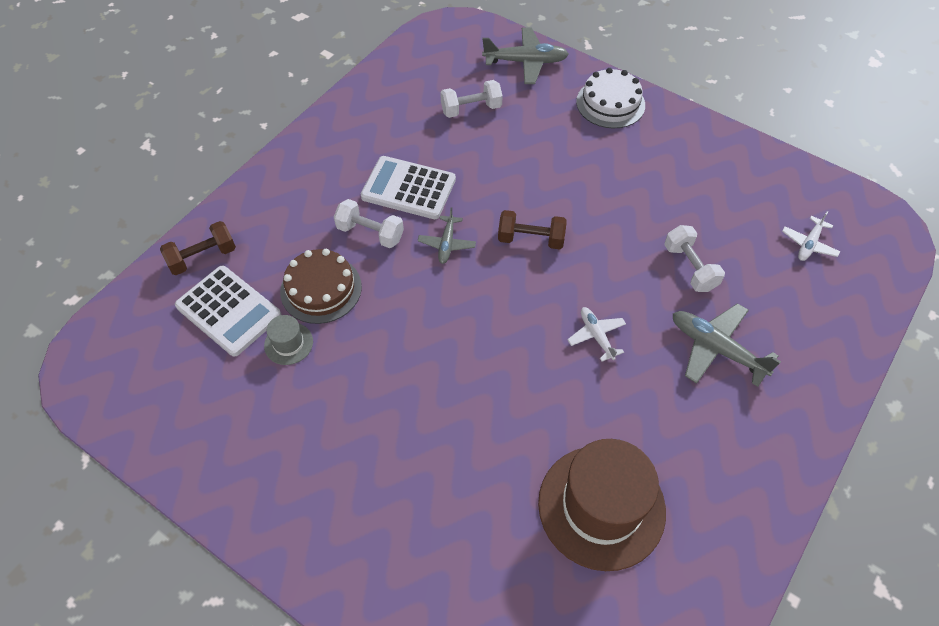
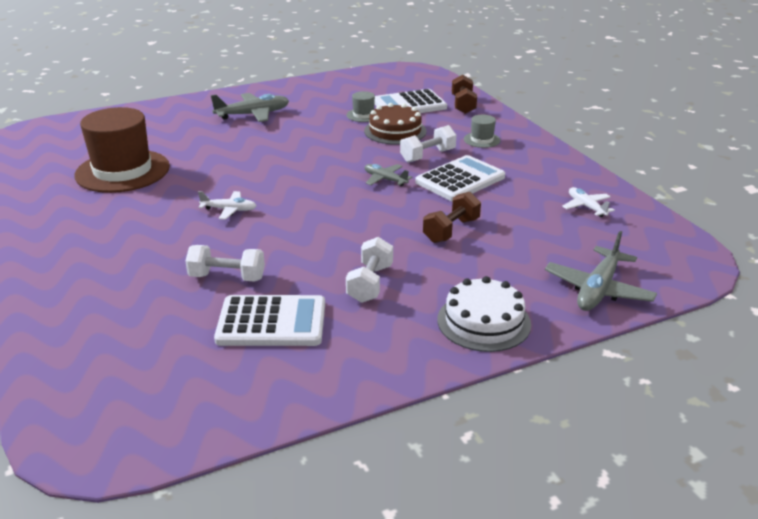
camera: 120 degrees right, 25 degrees down
(302, 205) = (482, 140): none -> grey hat
(471, 109) = (539, 234): white dumbbell -> white dumbbell (370, 283)
(531, 239) = (349, 213): brown dumbbell -> brown dumbbell (451, 230)
(711, 208) = (271, 322): none -> white calculator
(716, 348) = (145, 256): grey plane -> grey plane (253, 114)
(808, 244) = (154, 365): white plane -> white plane (586, 207)

